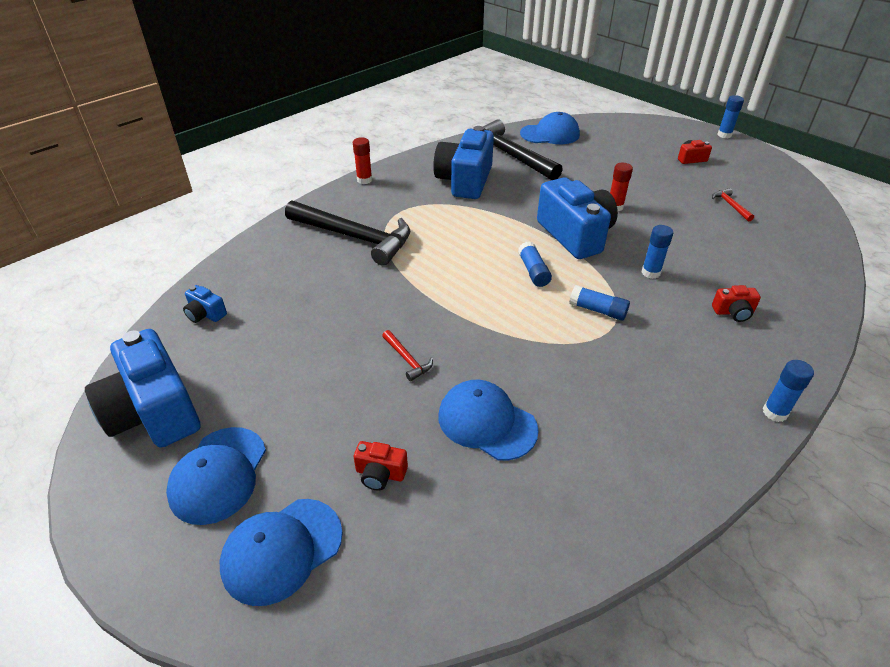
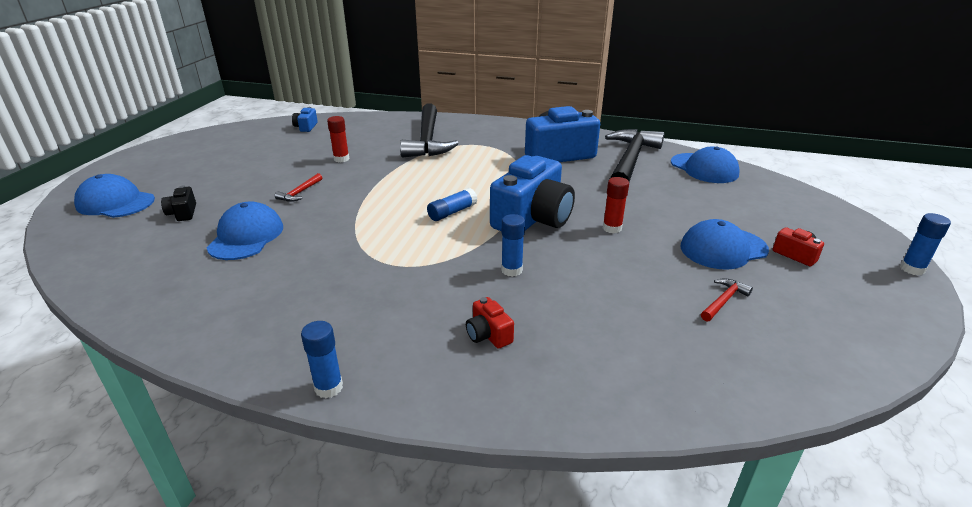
camera: 60 degrees right, 10 degrees down
(154, 412) = (214, 141): blue camera -> none
(218, 474) = (170, 170): blue cap -> blue cap (723, 248)
(364, 180) = (506, 123): red glue stick -> red glue stick (341, 159)
(380, 474) = (183, 213): red camera -> black camera
(597, 310) = (421, 253): blue glue stick -> none

